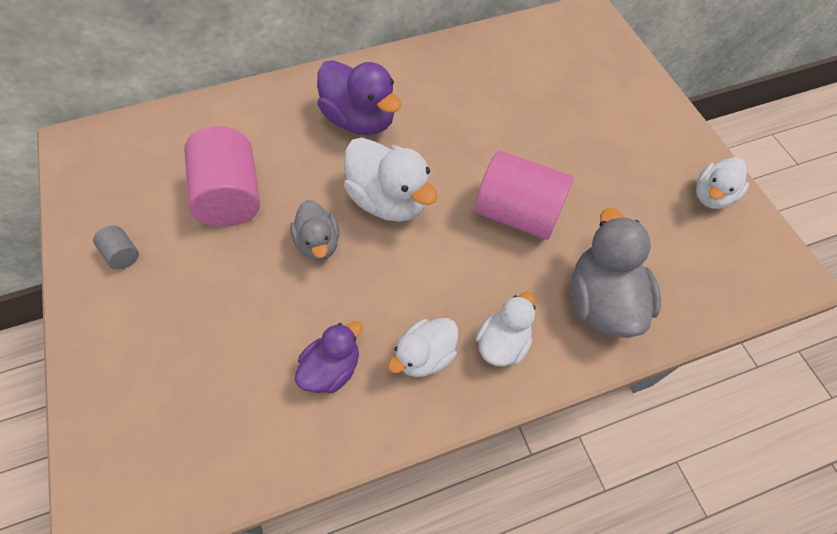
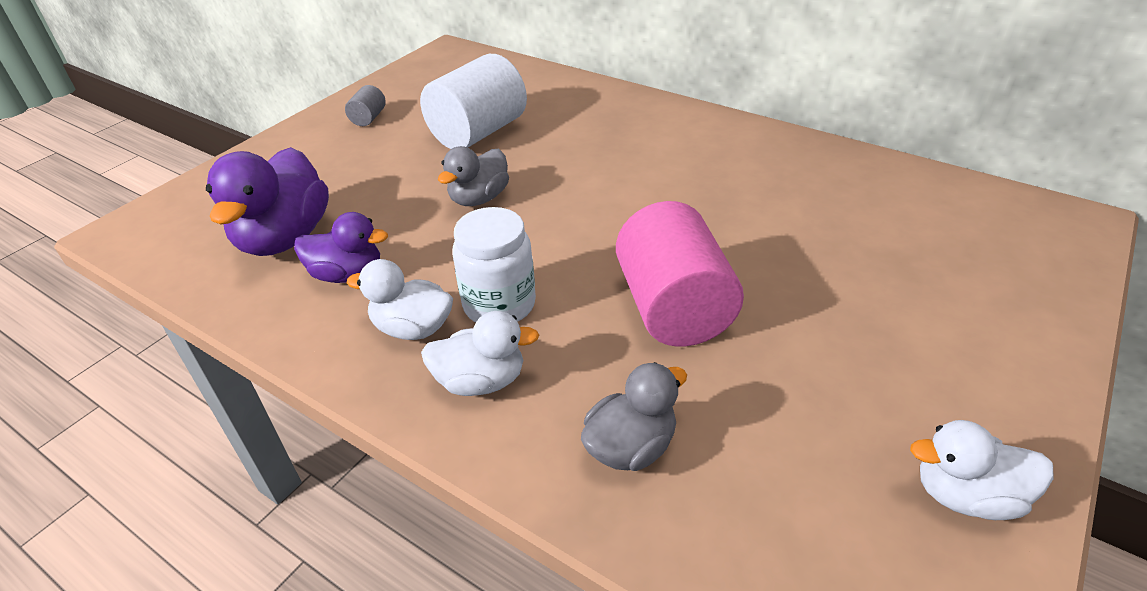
camera: 55 degrees right, 20 degrees down
(232, 196) = (478, 132): pink cylinder -> white cylinder
(360, 120) = (650, 150): purple duck -> purple duck (285, 238)
(389, 200) = (577, 213): white duck -> none
(443, 295) = (499, 305): none -> white jar
(602, 301) = (630, 447): grey duck -> grey duck, size x0.62

